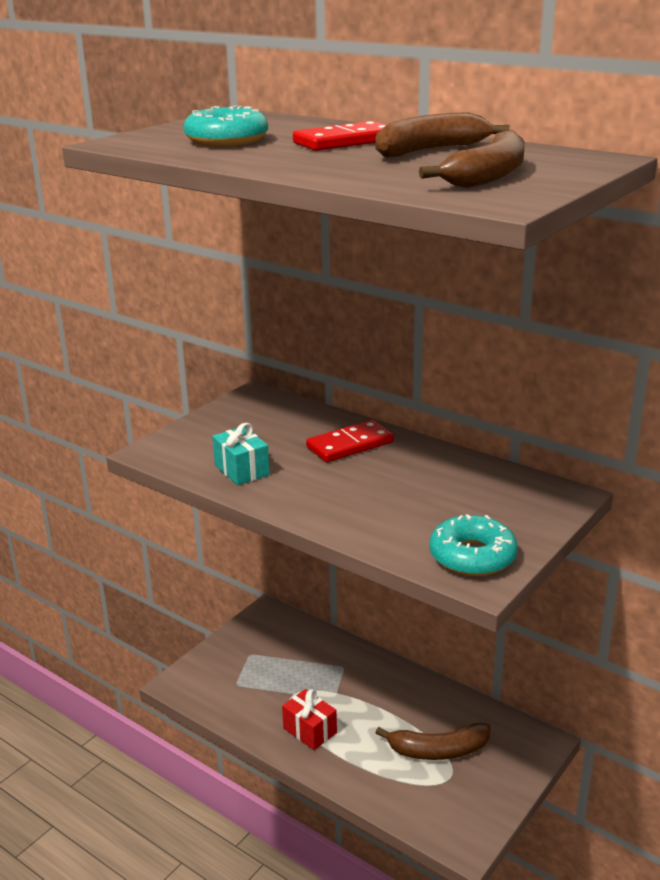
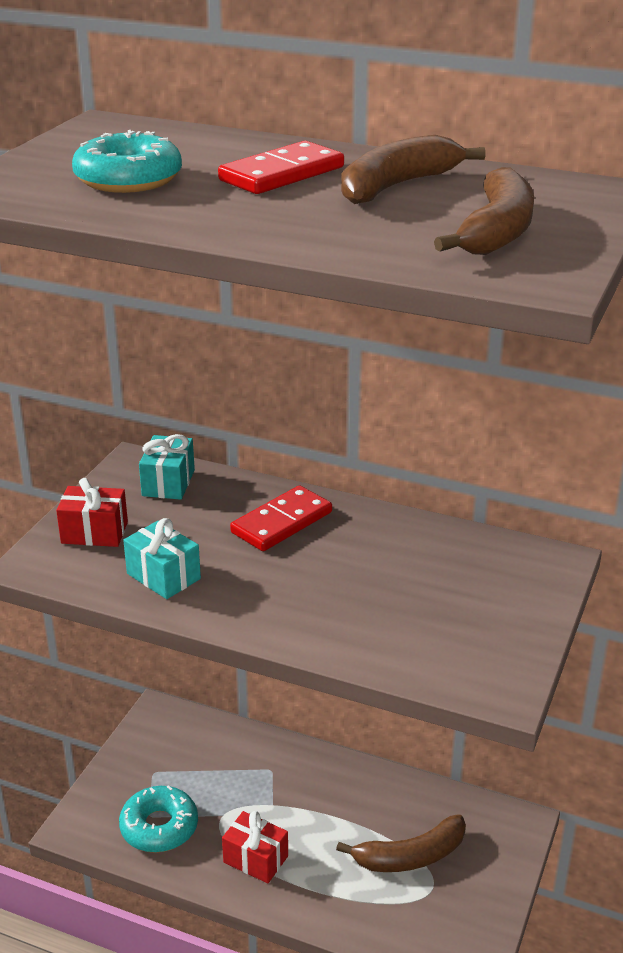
camera: 15 degrees left, 5 degrees up
(203, 436) = (94, 532): none -> red gift
(273, 410) = (168, 483): none -> turquoise gift
(472, 556) = (480, 659): turquoise donut -> turquoise donut (159, 827)

